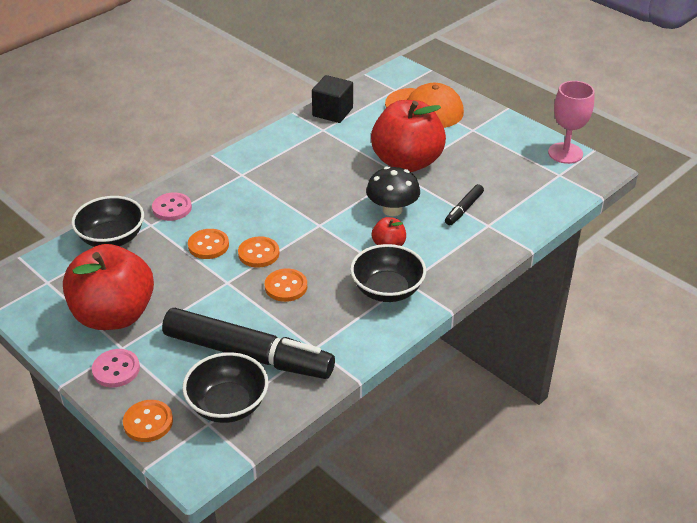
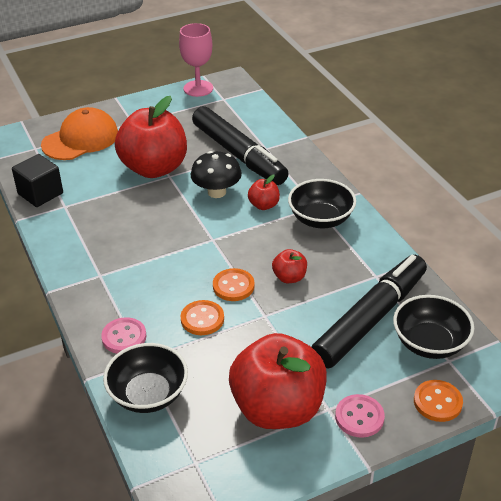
camera: 70 degrees left, 0 degrees up
(286, 286) = (289, 277): orange button -> red apple
(464, 209) = (239, 154): black marker -> black marker, size x2.34

